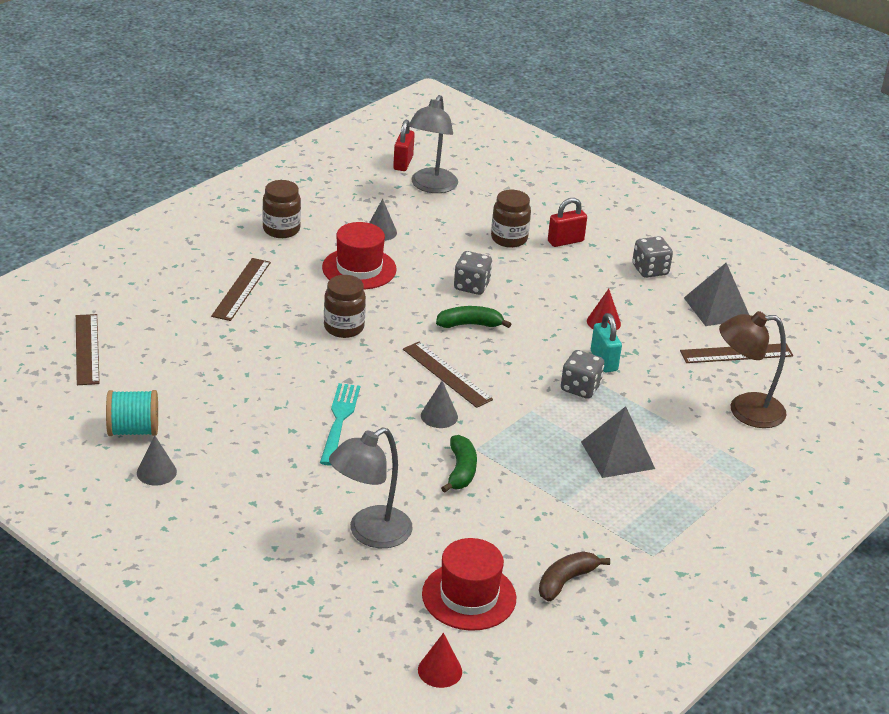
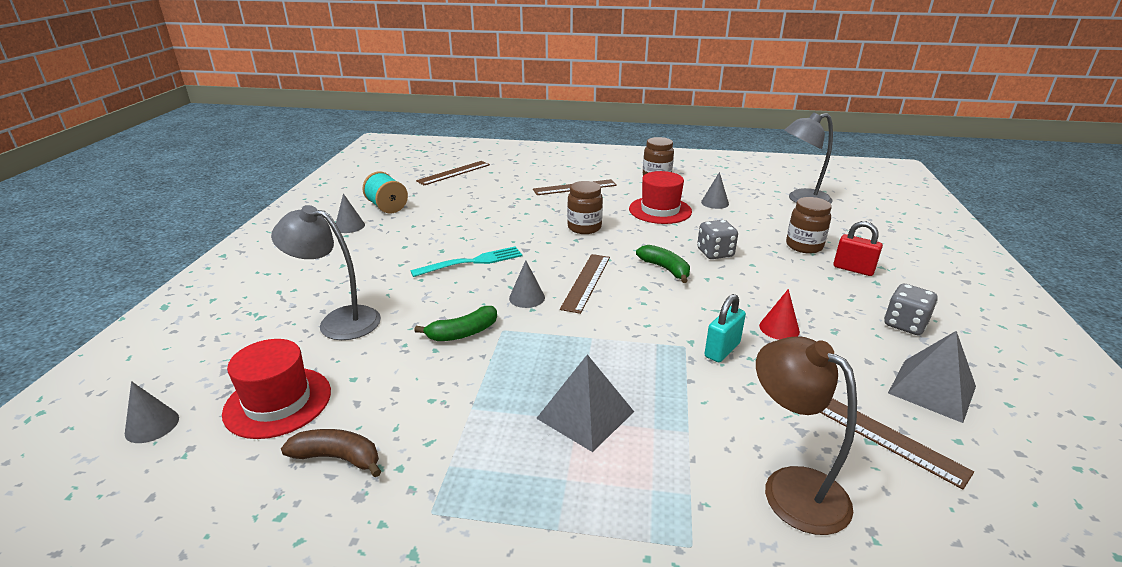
camera: 60 degrees right, 5 degrees down
(403, 163) = (806, 184): red padlock -> none
(440, 670) = (152, 425): red cone -> grey cone
(580, 388) = (661, 352): grey dice -> none

